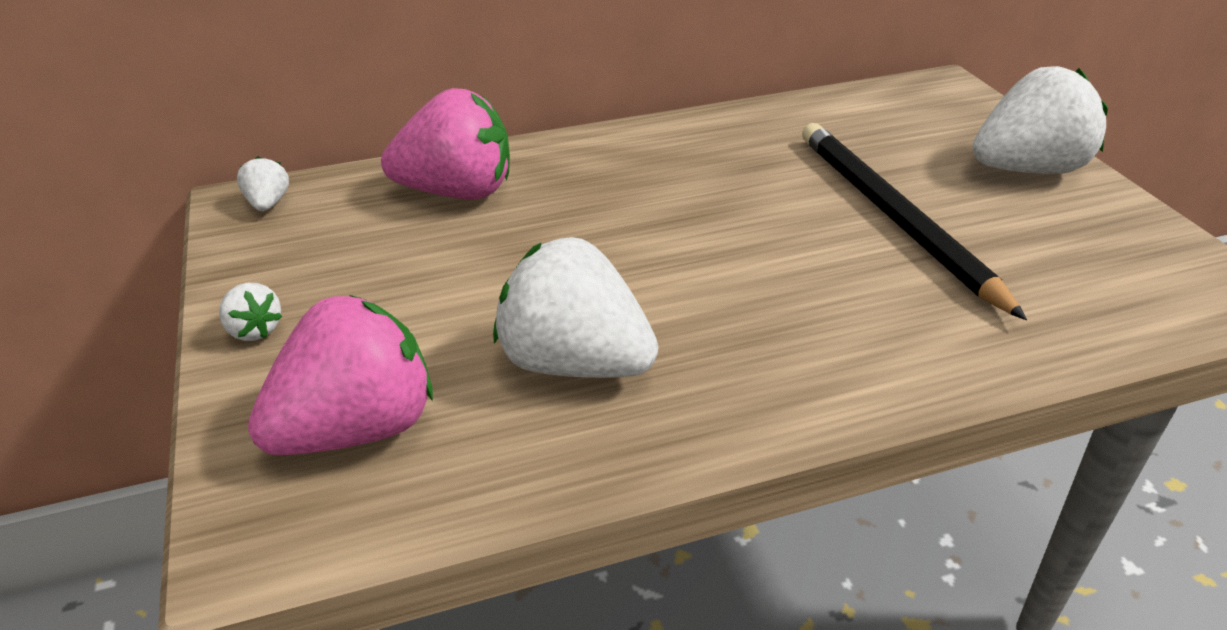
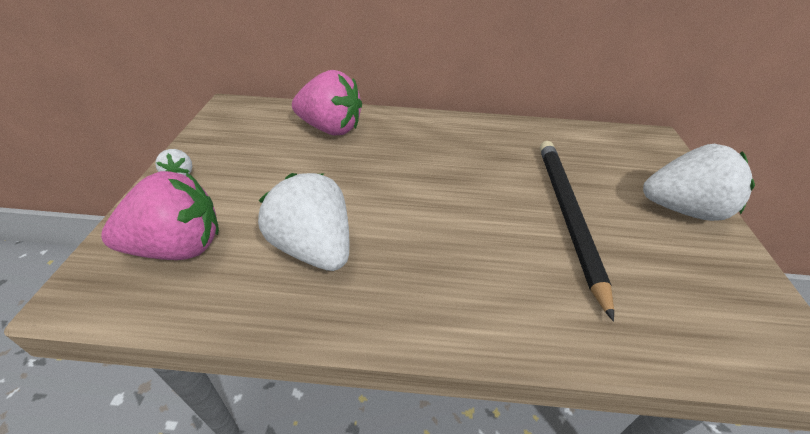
camera: 20 degrees right, 5 degrees up
(268, 204) = (240, 110): white strawberry -> none

